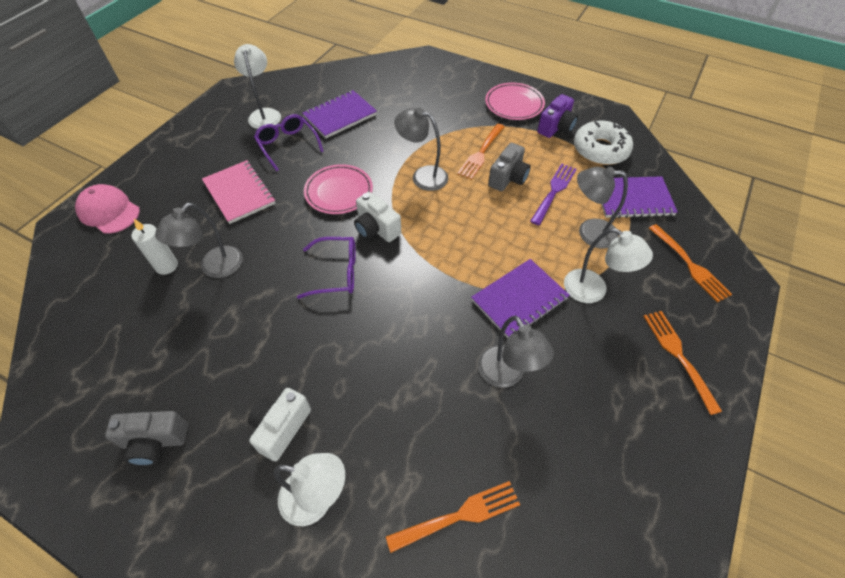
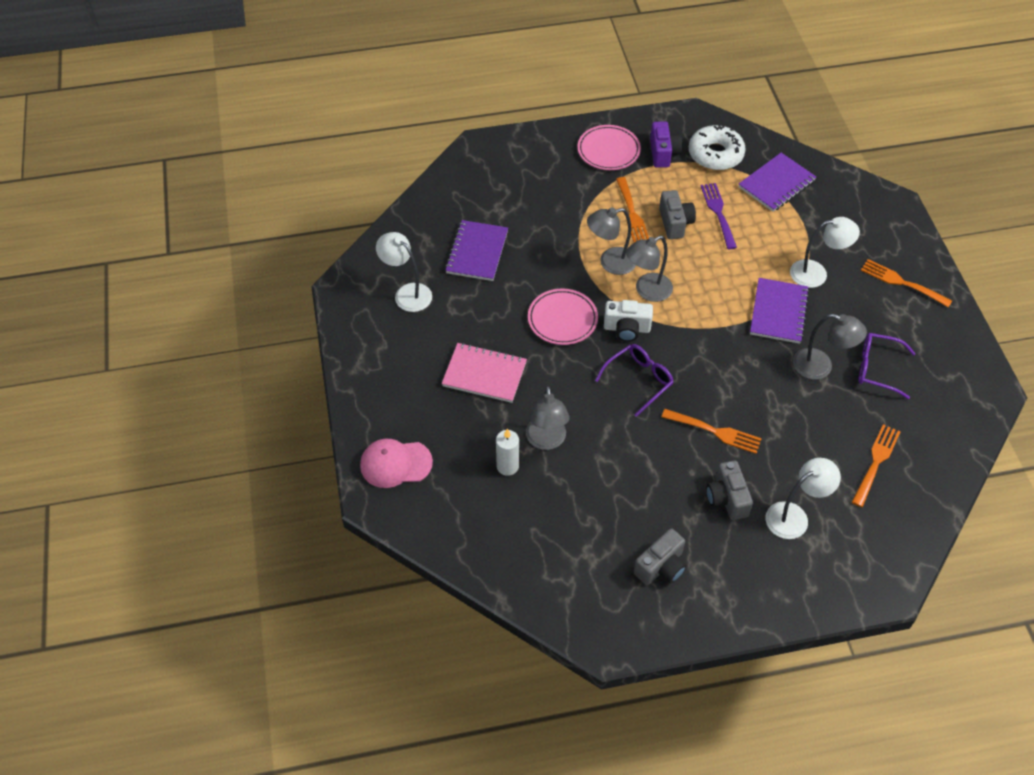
camera: 40 degrees left, 0 degrees up
(281, 428) = (726, 498): white camera -> grey camera
(287, 145) = (467, 308): purple glasses -> purple glasses (877, 368)
(589, 232) = (773, 231): grey lamp -> grey lamp (647, 291)
(690, 265) = (855, 213): orange fork -> orange fork (715, 431)

